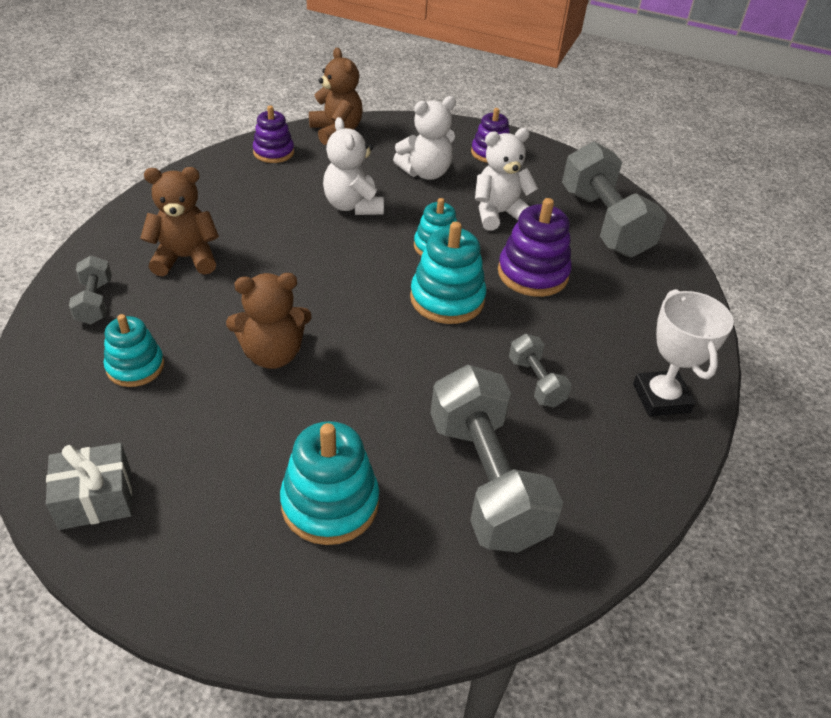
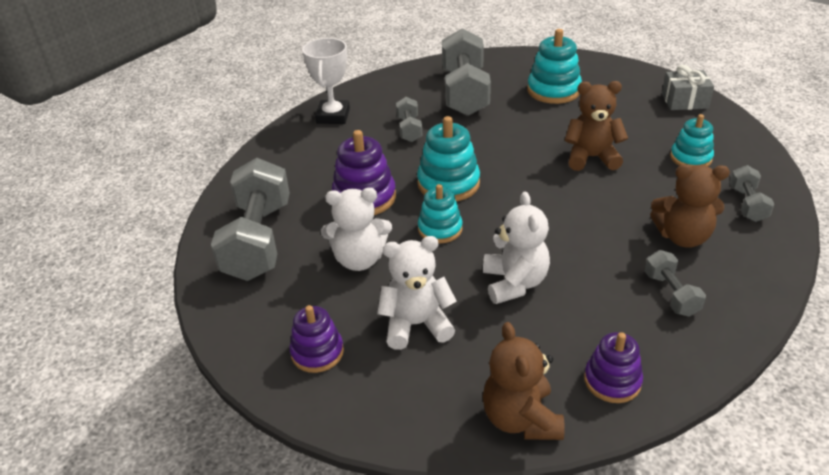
camera: 160 degrees left, 5 degrees down
(214, 207) = (671, 294): none -> grey dumbbell

